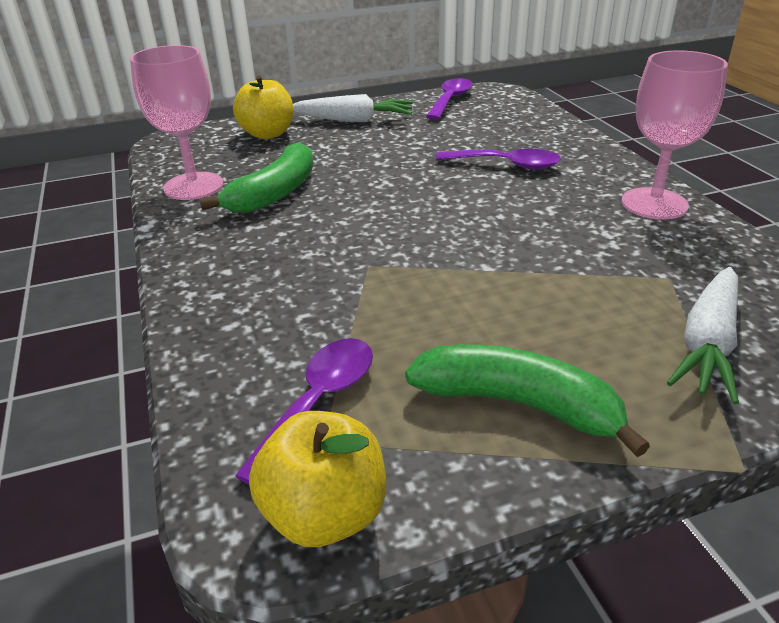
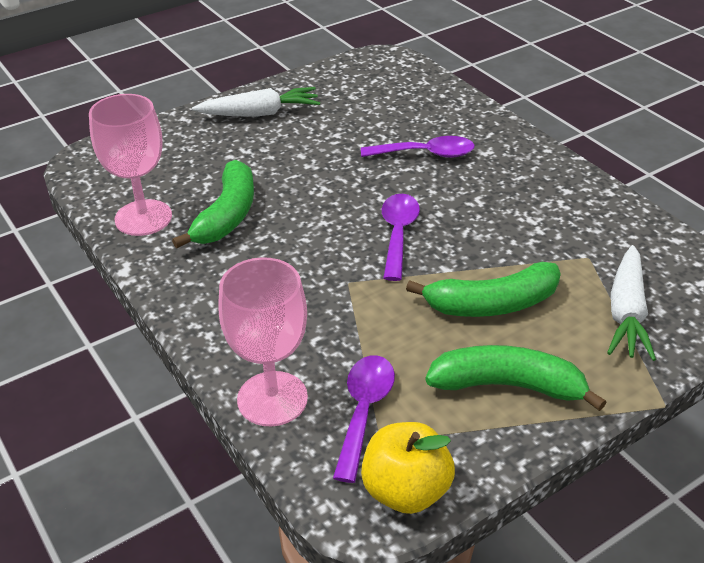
camera: 15 degrees left, 5 degrees up
(267, 134) = (181, 142): yellow apple -> none
(450, 100) = (345, 75): purple spoon -> purple spoon (398, 234)
(529, 309) = (492, 304): none -> green banana
(654, 204) = (561, 183): pink goblet -> pink goblet (272, 399)

